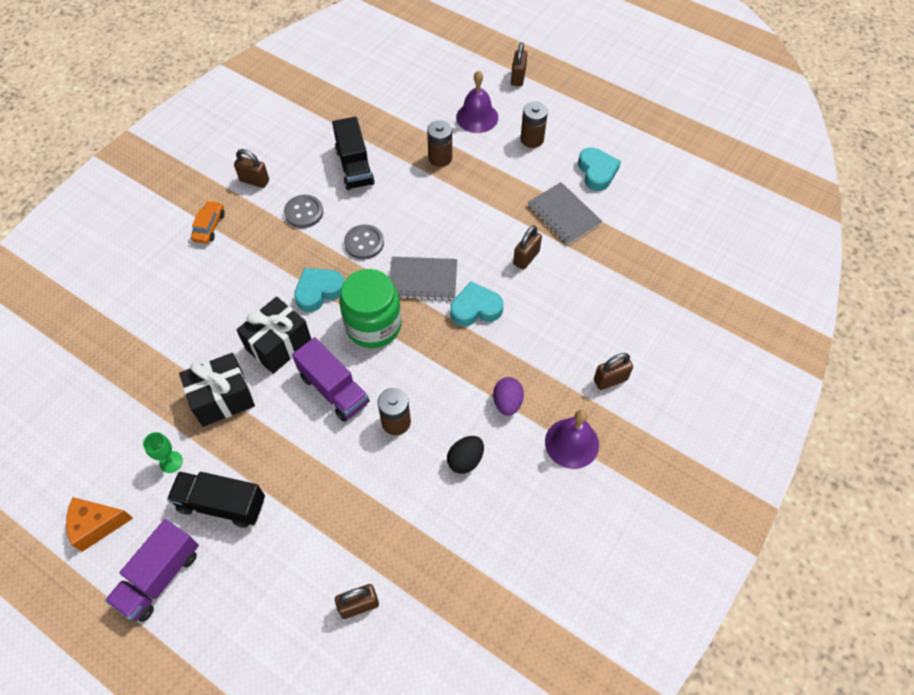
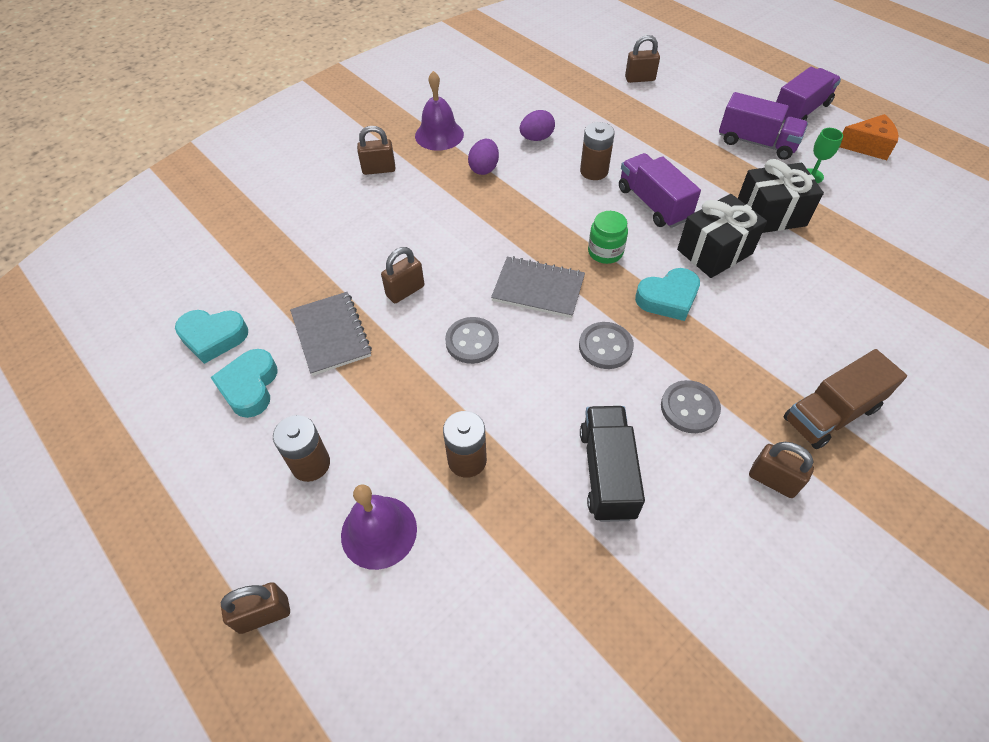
camera: 165 degrees left, 5 degrees down
(209, 226) = (830, 413): orange car -> brown truck
(222, 504) = (756, 143): black truck -> purple truck
(373, 325) = (605, 252): green jar -> green jar, size x0.55
(461, 229) = (472, 342): none -> grey button
(465, 460) = (536, 138): black egg -> purple egg
(475, 308) = (486, 249): turquoise heart -> turquoise heart (213, 337)
(518, 77) = (264, 614): brown padlock -> brown padlock turned 45 degrees clockwise

